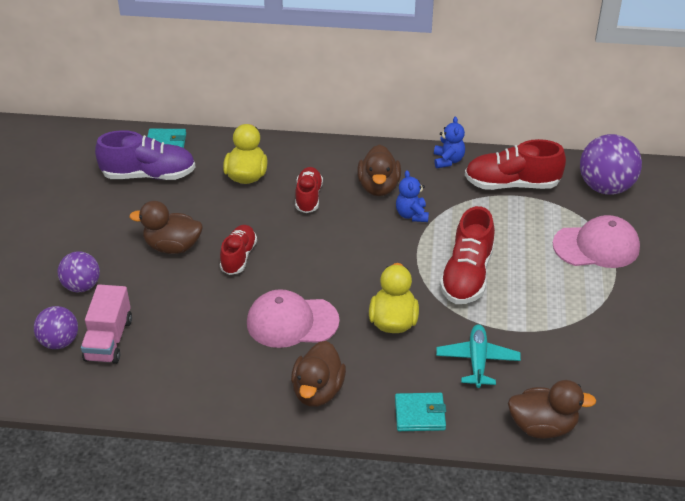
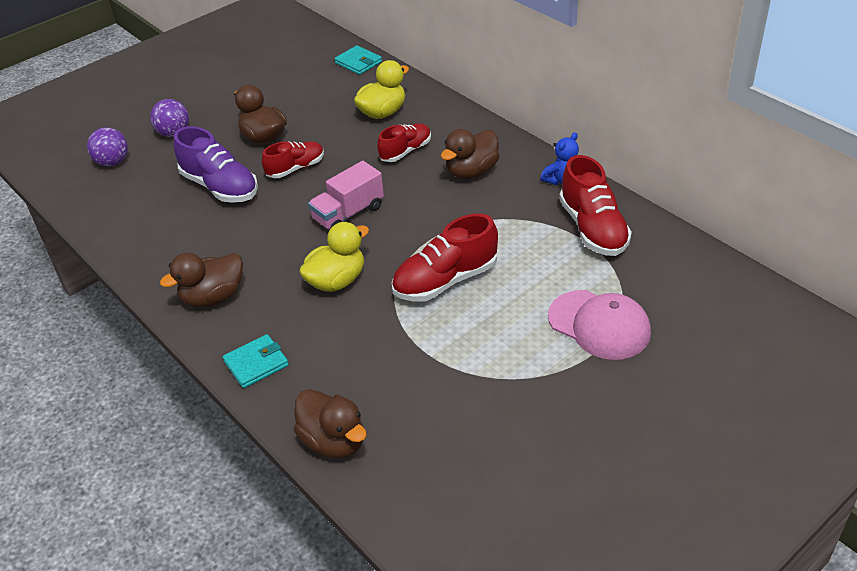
camera: 45 degrees right, 0 degrees up
(108, 340) = (140, 178): pink truck -> pink truck (348, 214)
(149, 175) = (316, 79): purple shoe -> purple shoe (220, 187)
(292, 322) = (265, 236): pink cap -> none
(412, 215) = (468, 207): blue teddy bear -> none
(420, 414) = (256, 363): turquoise wallet -> turquoise wallet turned 75 degrees counterclockwise
(477, 361) = (357, 353): turquoise plane -> none
(512, 184) = (593, 228): red shoe -> red shoe turned 150 degrees counterclockwise
(605, 187) = (684, 279): purple ball -> none

